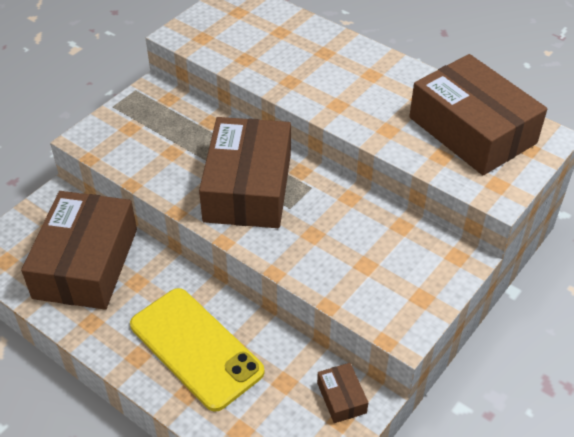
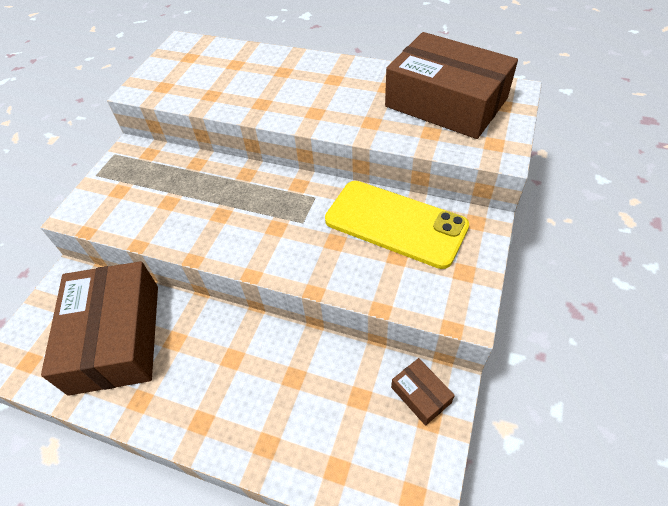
camera: 15 degrees left, 5 degrees up
(195, 348) = (258, 392): yellow phone -> yellow phone (395, 223)
(247, 187) = (254, 214): brown box -> none

